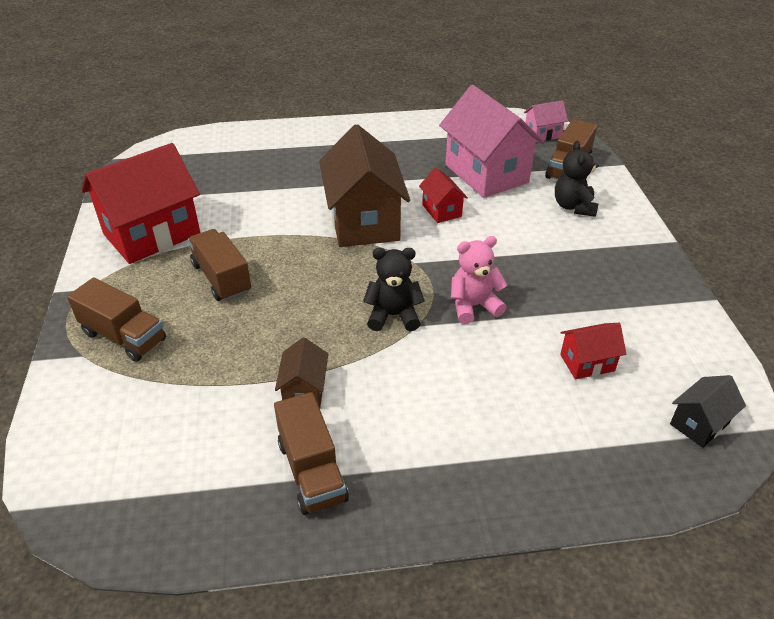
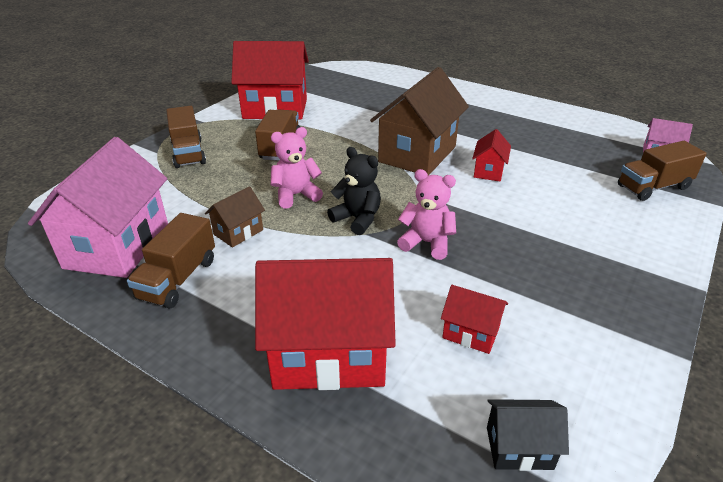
camera: 40 degrees right, 5 degrees down
(308, 322) = (296, 195): none -> pink teddy bear
(486, 174) = (563, 162): pink house -> pink house (117, 246)
(518, 445) = (329, 353): none -> red house
(574, 207) = (620, 216): black teddy bear -> none

